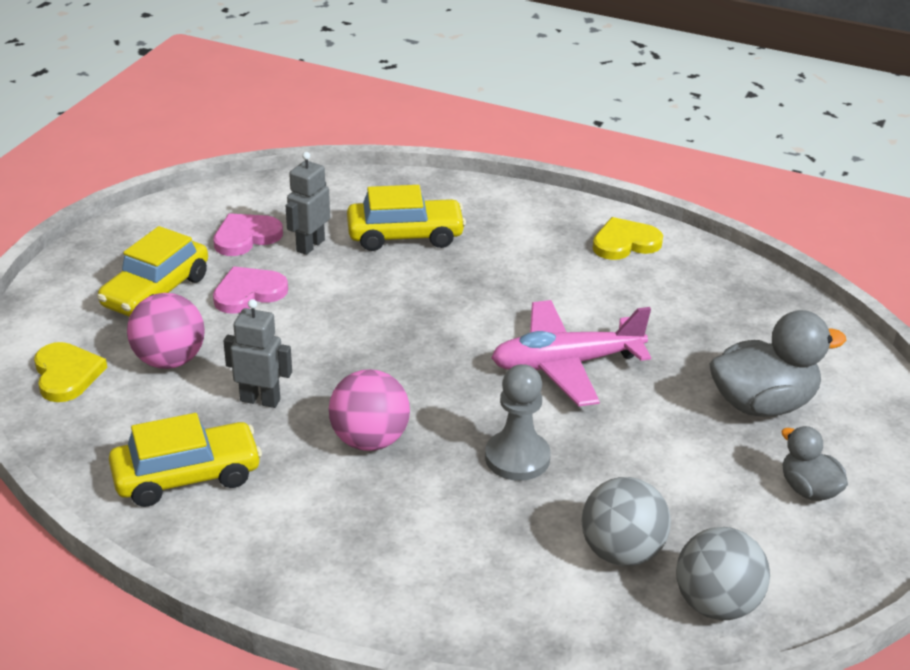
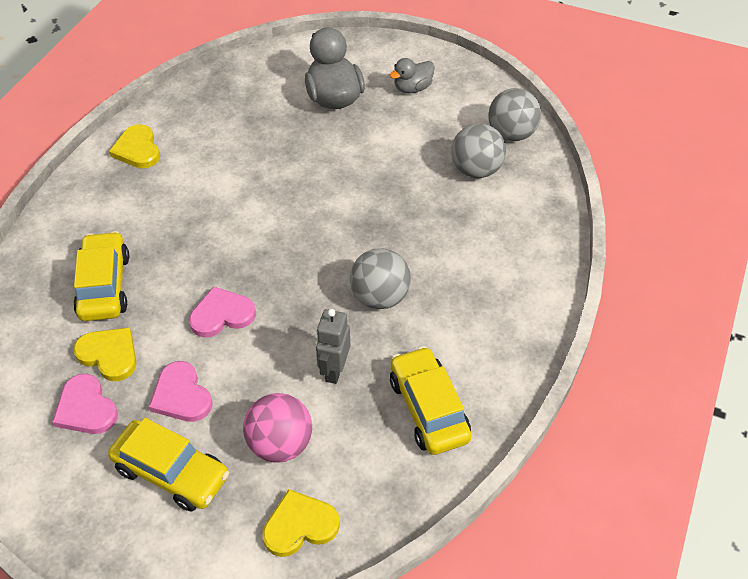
camera: 90 degrees left, 15 degrees up
(310, 245) = (109, 355): grey robot -> yellow heart
(355, 315) = (222, 315): none -> pink heart
(369, 440) = (380, 297): pink ball -> grey ball
(517, 458) = (393, 216): grey pawn -> none
(566, 364) = (291, 188): pink plane -> none

